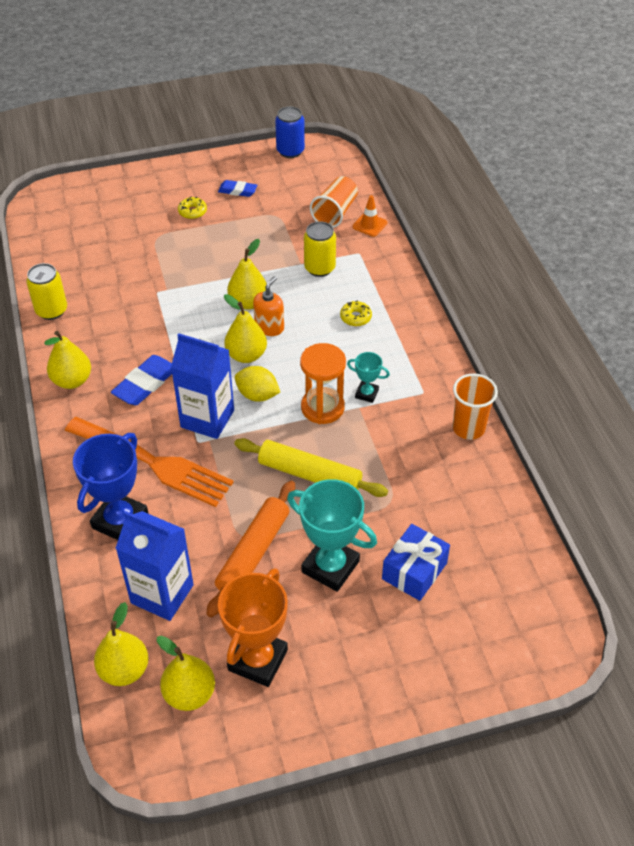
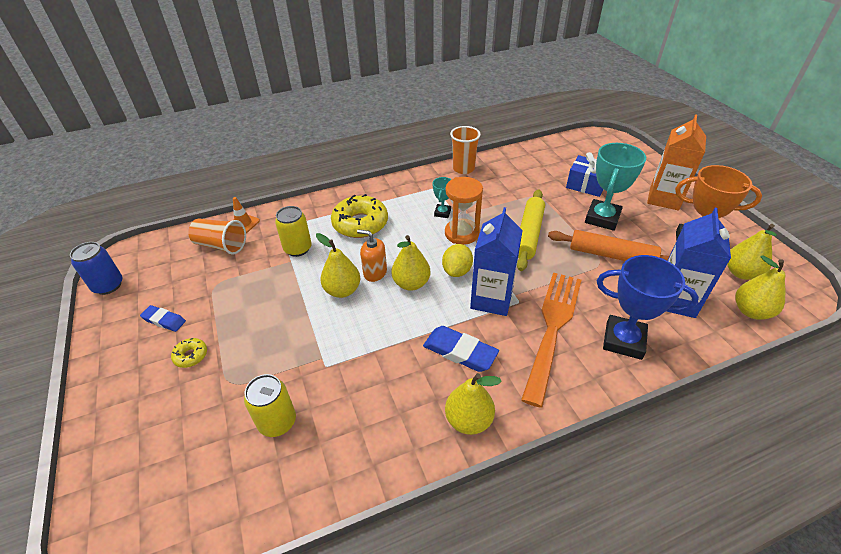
camera: 95 degrees left, 5 degrees down
(51, 310) = (357, 473): yellow can -> yellow can (277, 422)
(237, 191) = (164, 320): blue eraser -> blue eraser turned 75 degrees counterclockwise
(355, 317) = (360, 224): yellow donut -> yellow donut, size x2.14
(367, 666) = (664, 198): none -> orange carton

